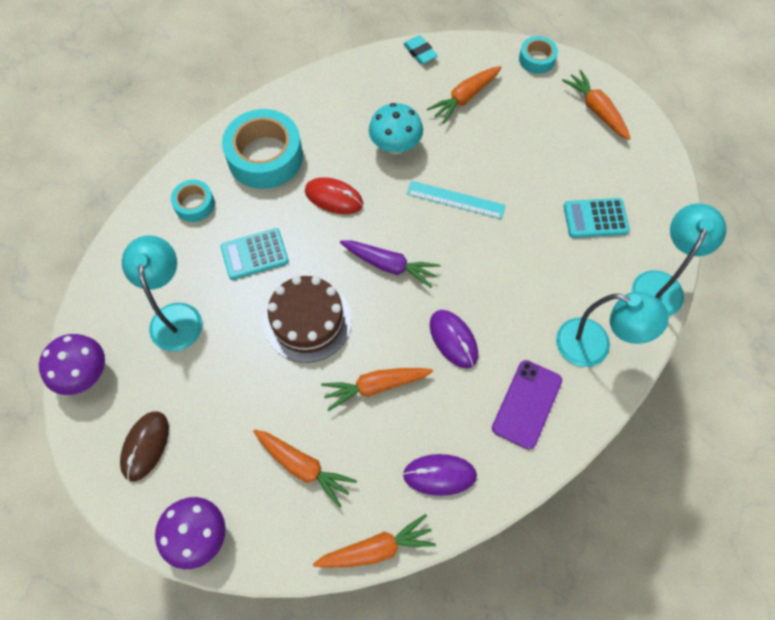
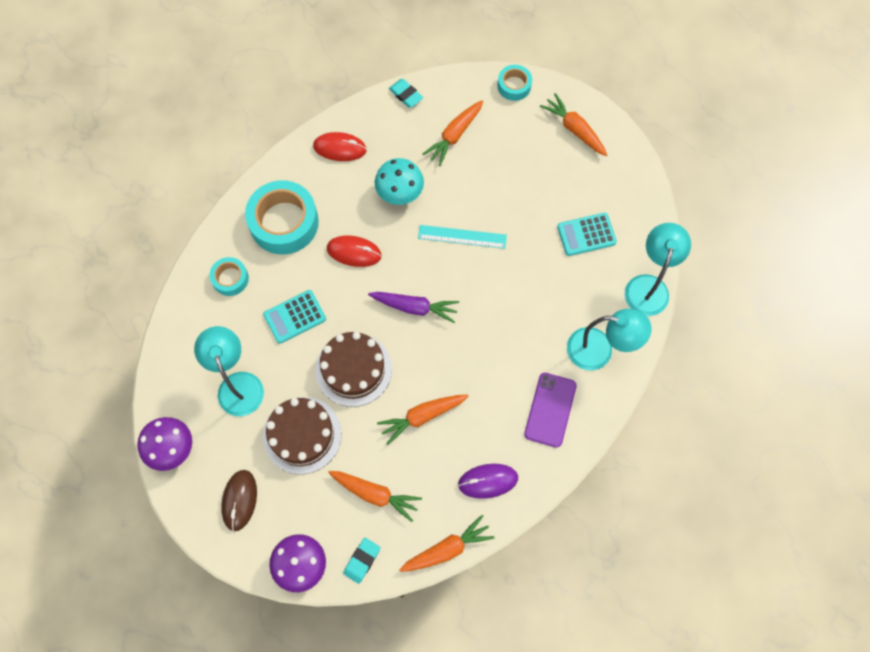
camera: 10 degrees left, 5 degrees up
(234, 384) = (302, 435): none -> brown cake
(271, 544) = (362, 560): none -> turquoise eraser
(340, 93) = (340, 148): none -> red mouse
(453, 339) = (480, 365): purple mouse -> none

